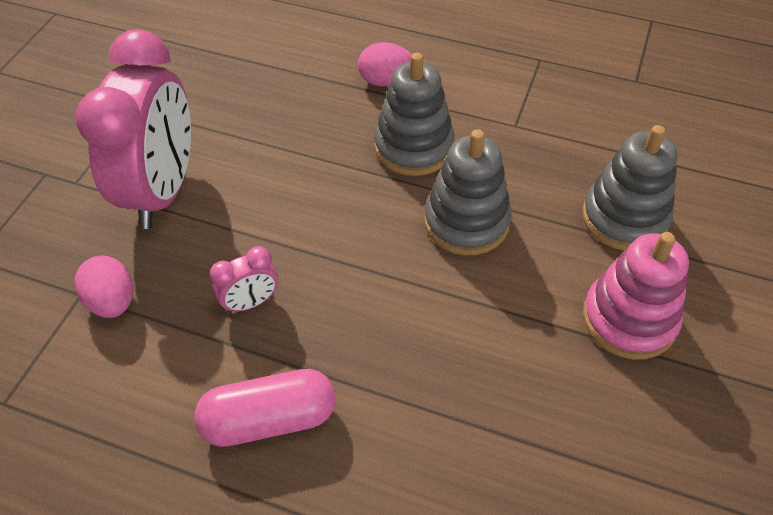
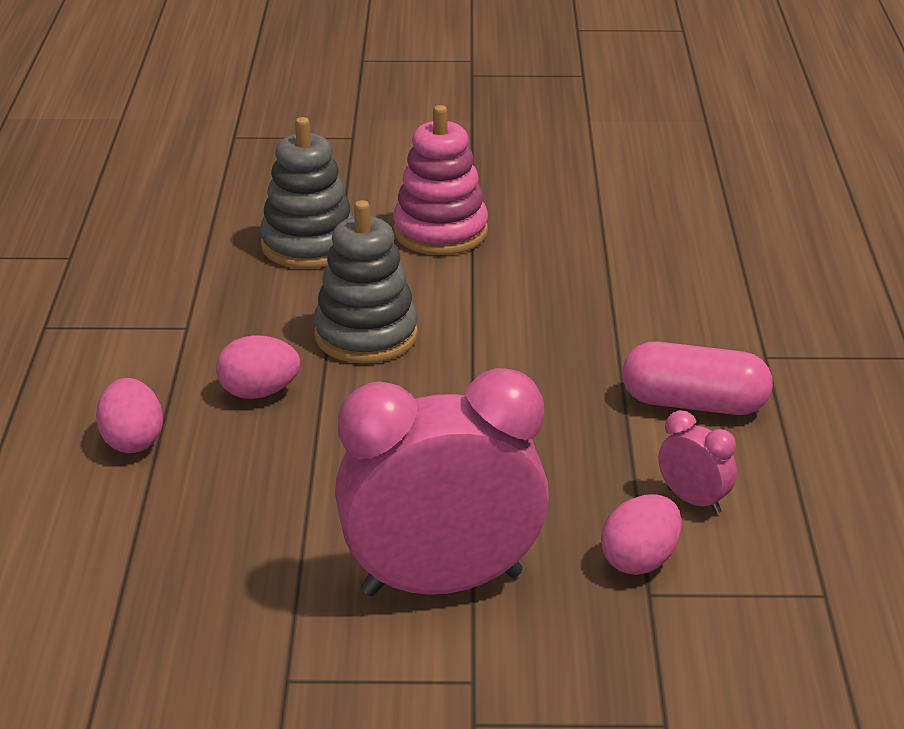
camera: 110 degrees left, 20 degrees down
(251, 302) = (569, 454): pink clock -> pink clock (693, 501)
(269, 419) = (694, 404): pink capsule -> pink capsule turned 45 degrees counterclockwise
(414, 147) = (259, 392): grey stacking toy -> pink egg

